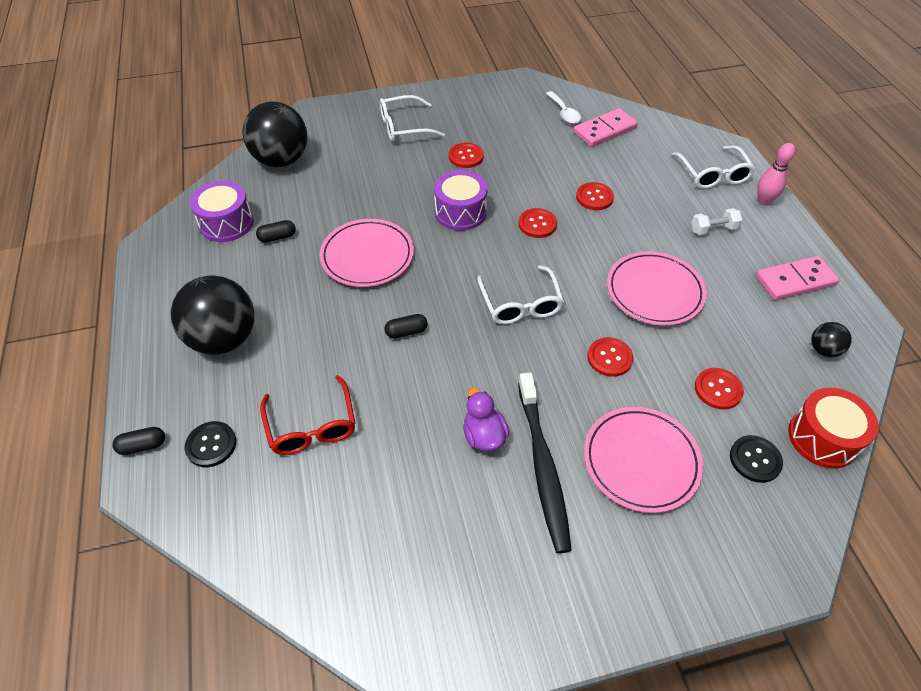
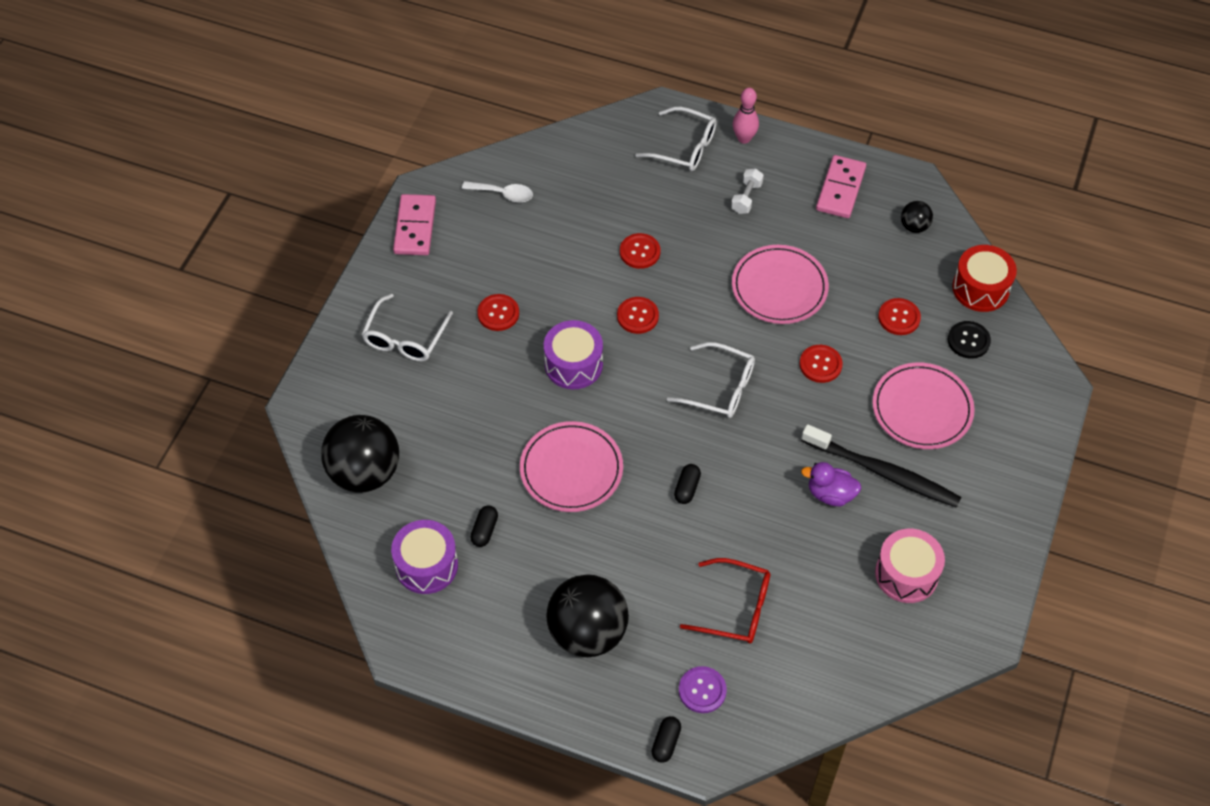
camera: 55 degrees left, 5 degrees up
(211, 445) = (702, 690): black button -> purple button
(445, 549) = (906, 574): none -> pink drum
(604, 130) = (557, 181): pink domino -> pink domino (415, 227)

